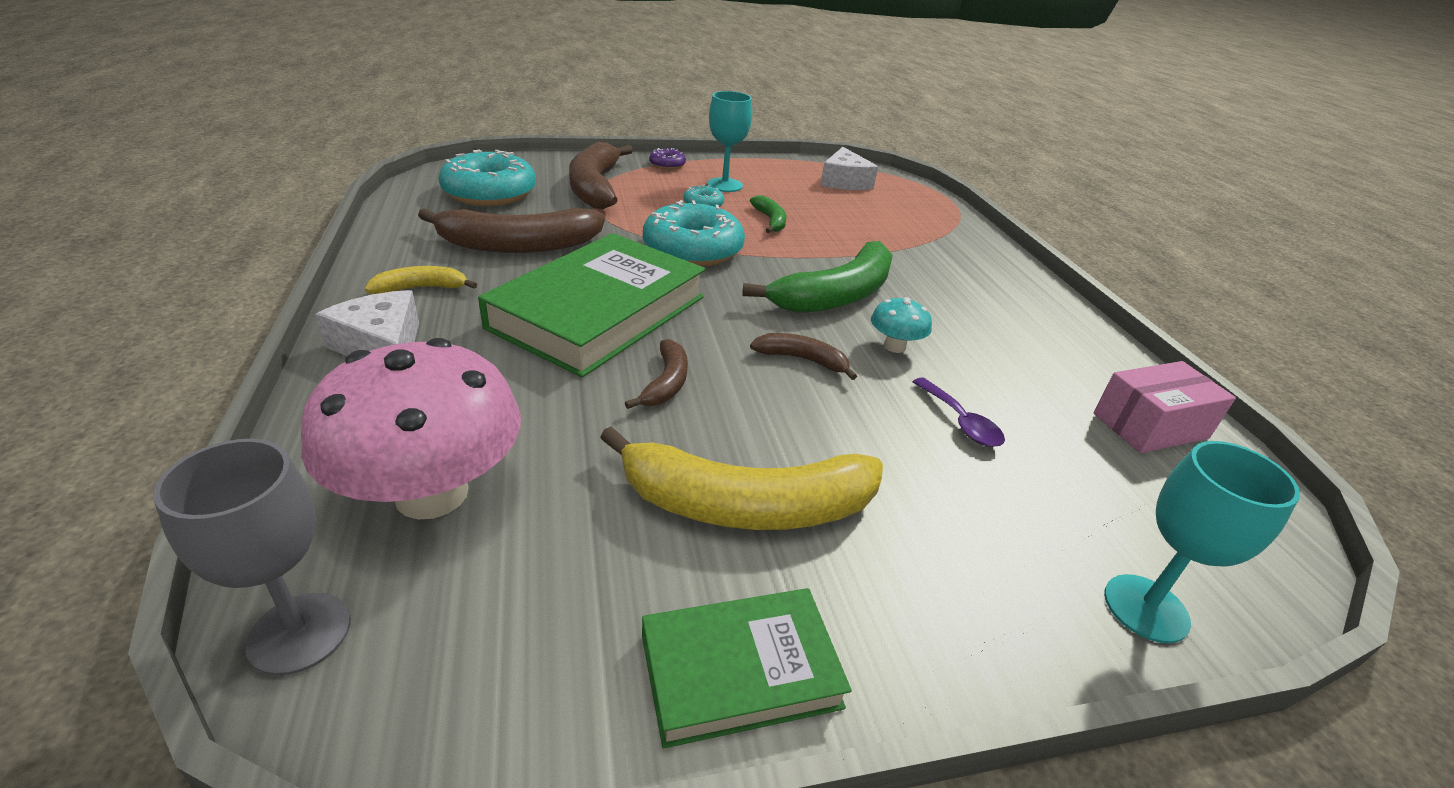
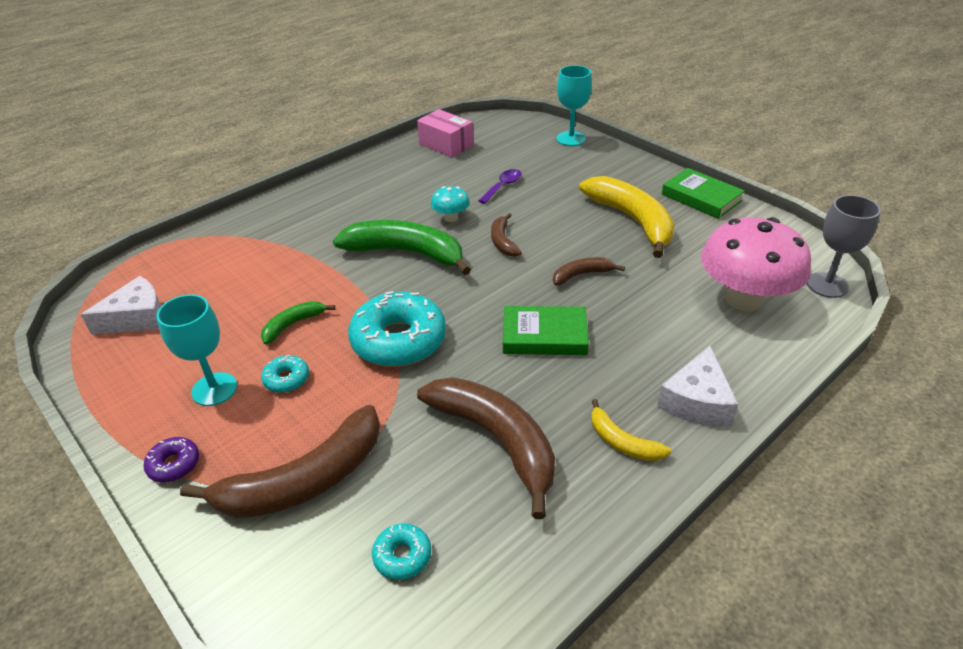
camera: 115 degrees left, 5 degrees up
(490, 193) = (402, 556): turquoise donut -> turquoise donut, size x0.46
(599, 312) = (544, 335): green book -> green book, size x0.54

